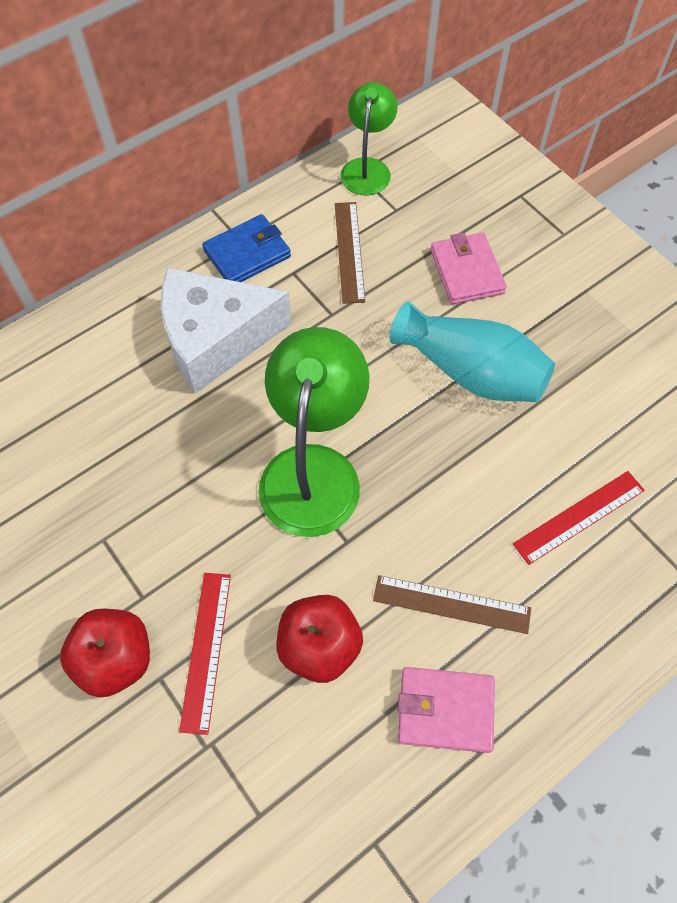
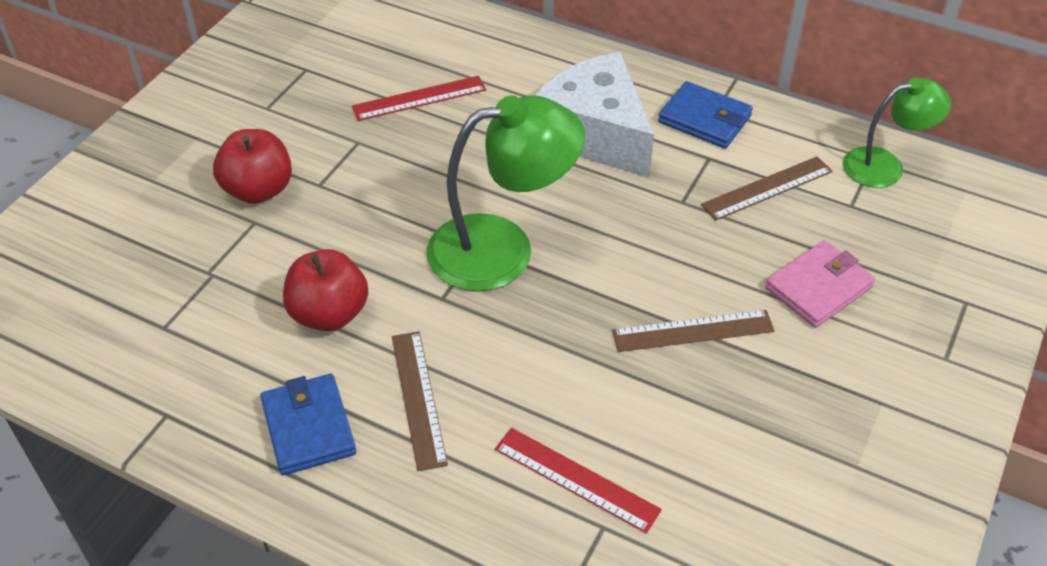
camera: 65 degrees right, 15 degrees down
(206, 650) = (291, 241): red ruler -> red ruler (419, 98)
(445, 710) = (308, 427): pink wallet -> blue wallet
(470, 372) = (693, 331): turquoise vase -> brown ruler

